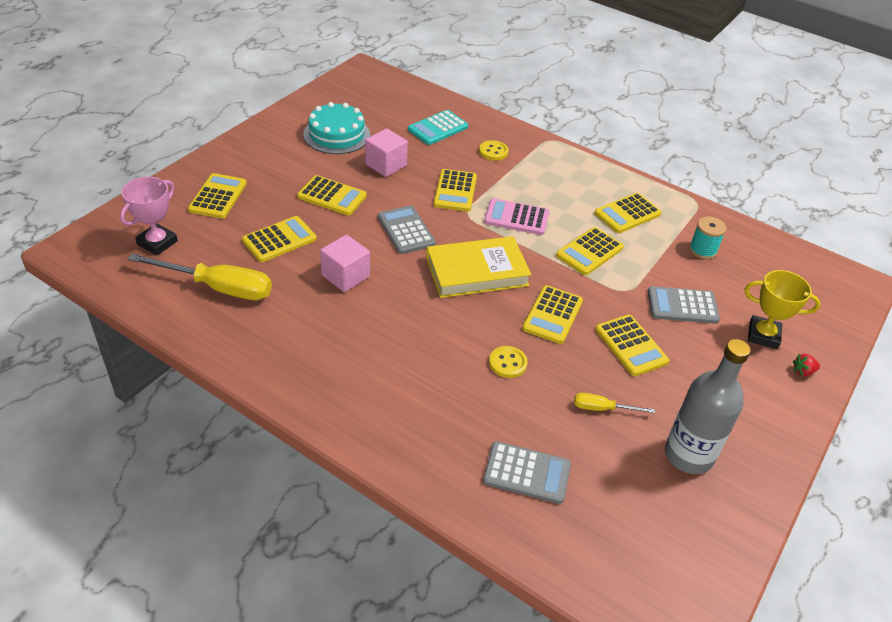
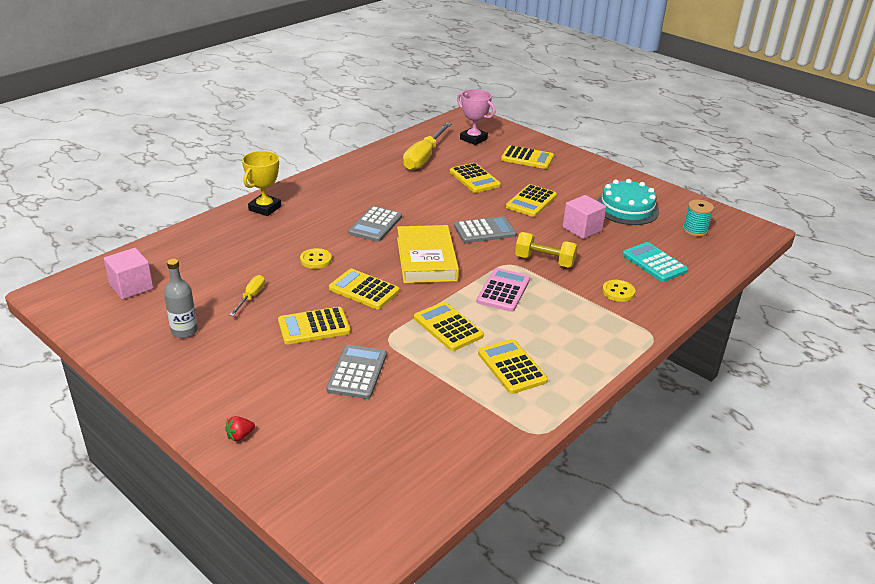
camera: 100 degrees right, 10 degrees down
(345, 276) = (429, 201): pink cube -> pink cube (131, 287)
(455, 191) = (544, 261): yellow calculator -> yellow dumbbell
(526, 473) = (210, 253): grey calculator -> grey calculator (375, 225)
(688, 455) = (184, 331): grey bottle -> grey bottle, size x0.60
(702, 250) = (444, 412): turquoise spool -> turquoise spool (695, 230)
(763, 335) = (299, 421): yellow trophy -> yellow trophy (265, 208)
(803, 371) = (240, 436): red strawberry -> red strawberry turned 120 degrees counterclockwise

